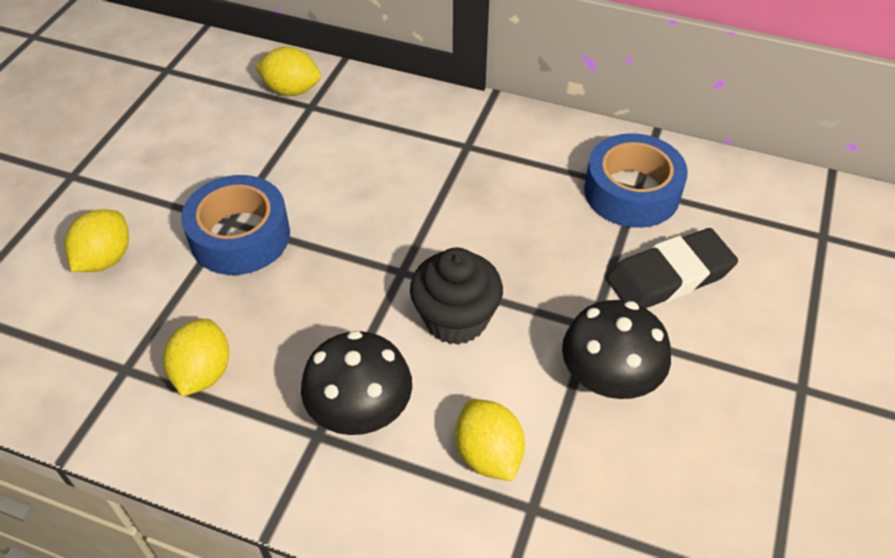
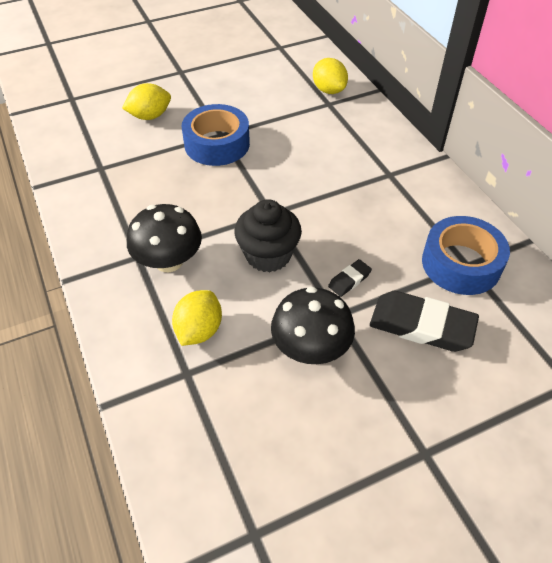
camera: 45 degrees right, 0 degrees up
(203, 373) = (127, 192): yellow lemon -> none
(561, 283) = (349, 280): none -> black eraser

